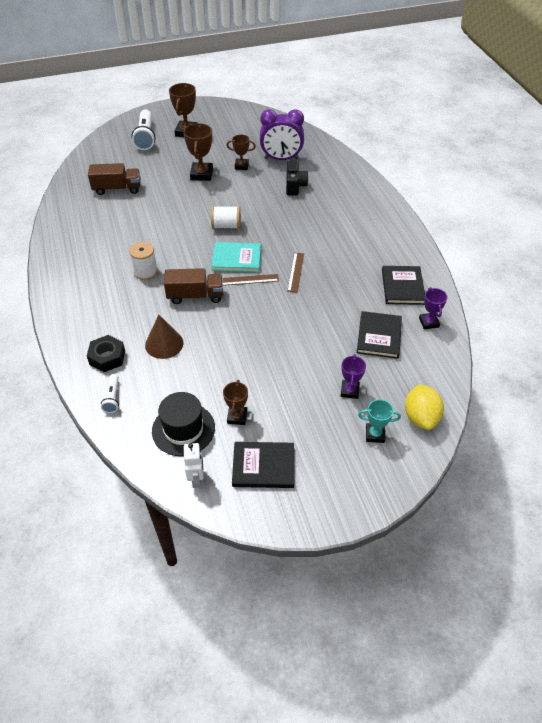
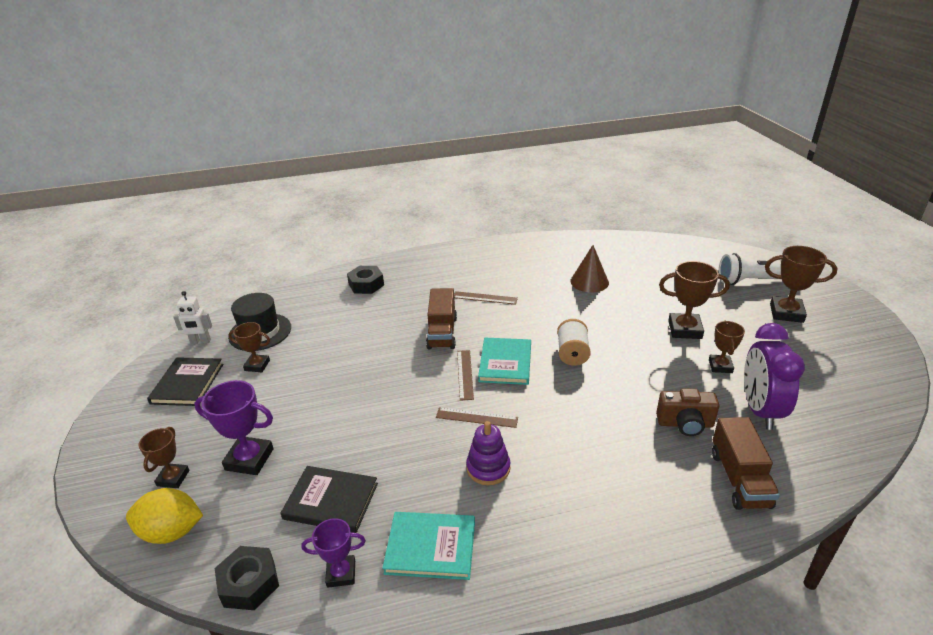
camera: 95 degrees right, 15 degrees down
(112, 398) = (316, 291): white flashlight -> none
(117, 188) = (633, 269): brown truck -> brown truck (739, 479)
(146, 272) = (485, 298): white spool -> brown ruler
(164, 344) = (374, 315): brown cone -> brown cone (589, 282)
(295, 186) = (685, 424): black camera -> brown camera
(340, 265) = (488, 468): none -> purple stacking toy
(349, 391) = (249, 459): purple trophy -> purple trophy, size x1.58
(375, 434) = (173, 478): turquoise trophy -> brown trophy
(402, 287) = (431, 547): black book -> turquoise book
(446, 363) = (249, 583): none -> black nut

